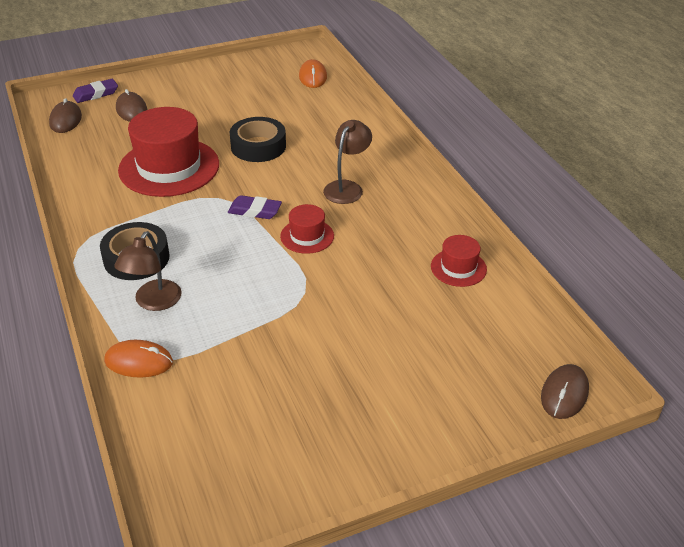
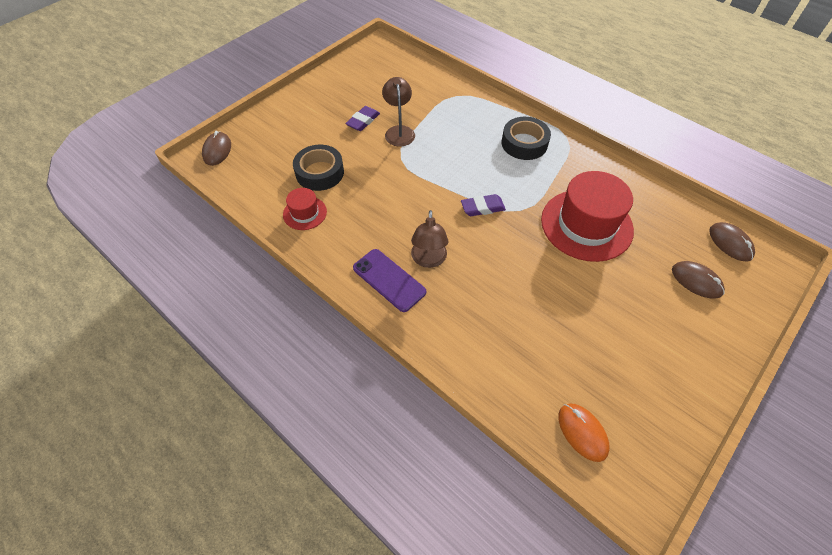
camera: 155 degrees right, 15 degrees up
(96, 94) = (754, 289): purple eraser -> purple eraser (363, 121)
(139, 361) = (460, 92): orange mouse -> none
(153, 302) = (485, 122): brown lamp -> brown lamp (399, 131)
(258, 146) = (539, 280): black tape -> black tape (319, 172)
(307, 236) = (428, 200): red hat -> none
(396, 185) = (389, 280): none -> purple phone

